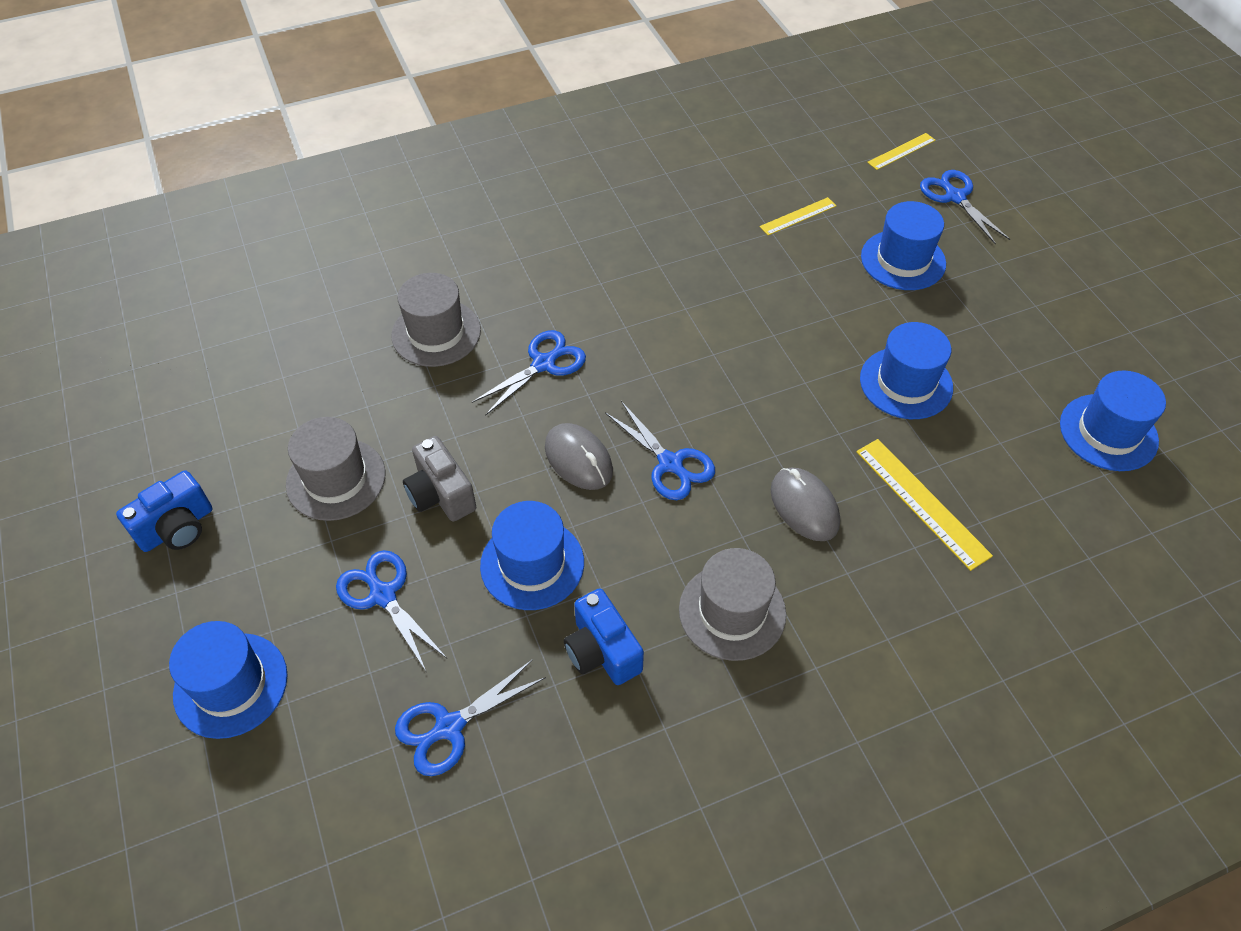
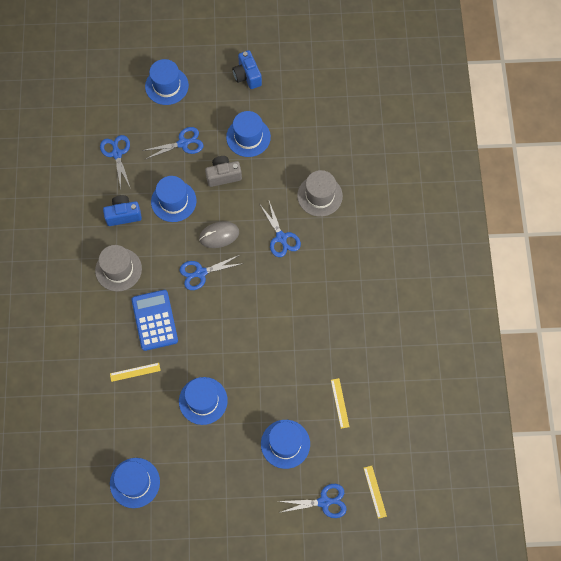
camera: 110 degrees right, 15 degrees up
(336, 479) = (248, 137): grey hat -> blue hat
(804, 506) = (154, 320): grey mouse -> blue calculator
(921, 502) = (135, 372): yellow ruler -> yellow ruler, size x0.62

